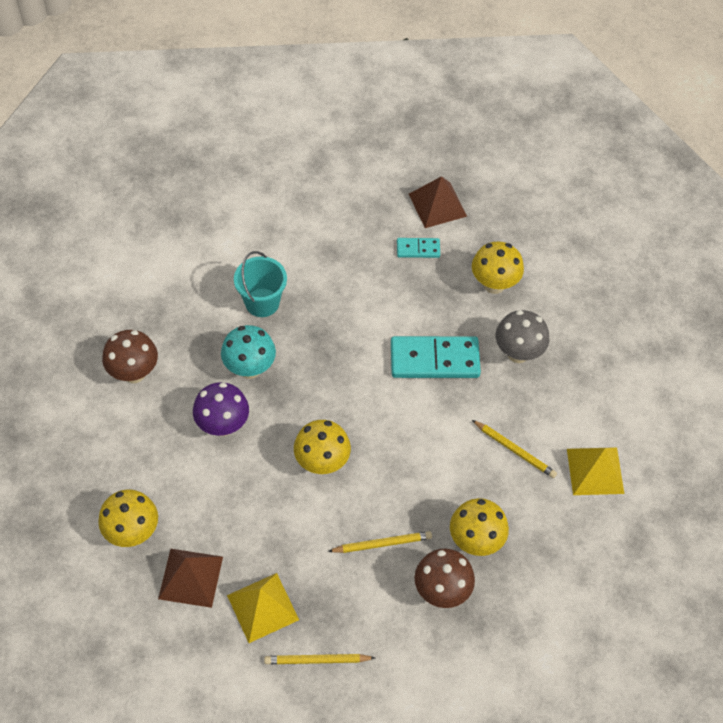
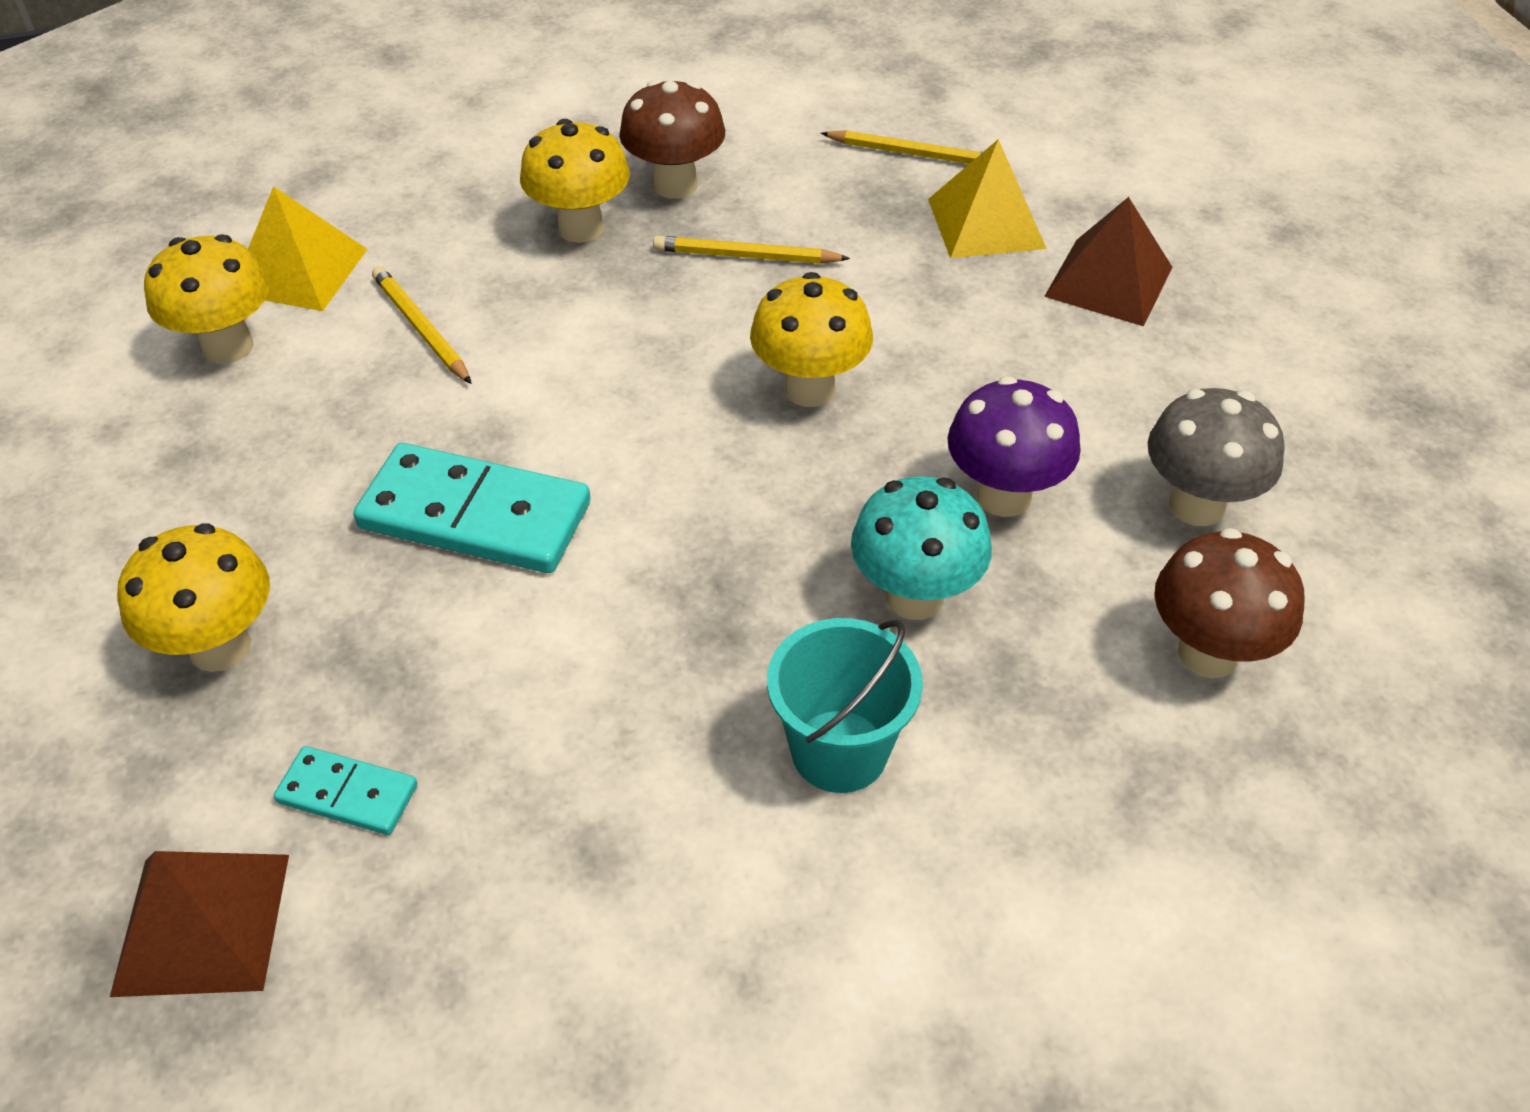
camera: 160 degrees left, 10 degrees down
(133, 532) = (1217, 362): yellow mushroom -> yellow mushroom (228, 347)
(518, 353) = (283, 486): grey mushroom -> grey mushroom (1197, 505)

